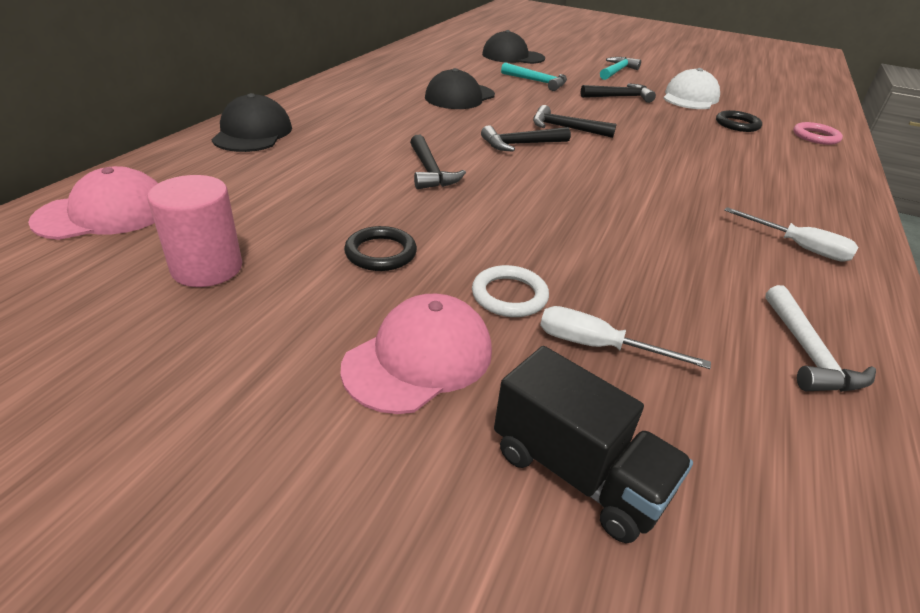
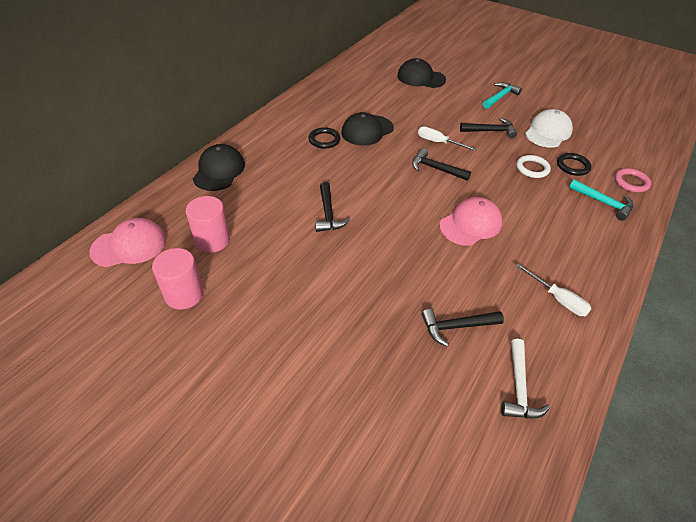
camera: 10 degrees right, 10 degrees up
(251, 203) = (212, 240): none -> pink cylinder
(380, 253) = (283, 288): black ring -> black ring (324, 140)
(419, 358) = (290, 371): pink cap -> pink cap (470, 224)
(509, 295) = (352, 328): white ring -> white ring (532, 168)
(521, 144) = (397, 186): black hammer -> black hammer (456, 327)
(537, 82) = (431, 112): turquoise hammer -> turquoise hammer (603, 203)
(578, 472) = (355, 452): black truck -> none
(598, 346) = (393, 371): white screwdriver -> white screwdriver (438, 142)

